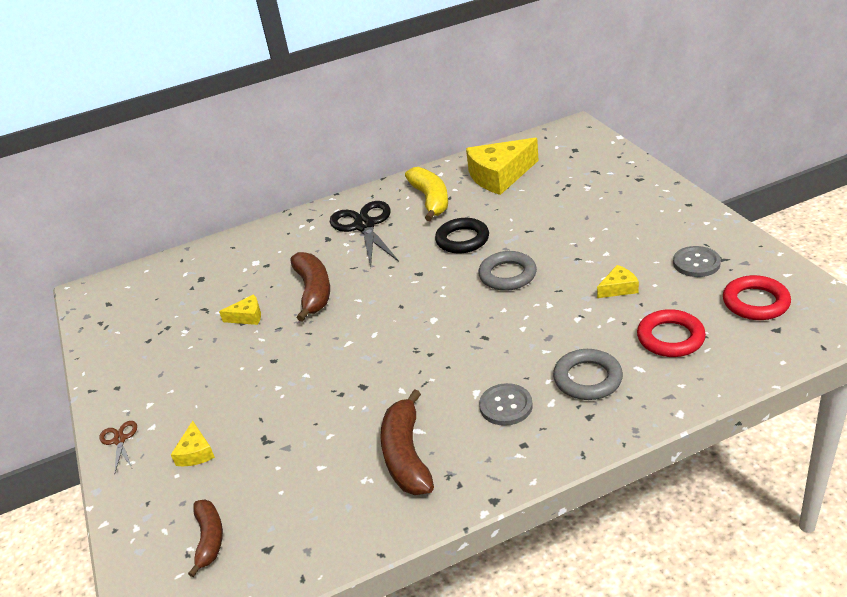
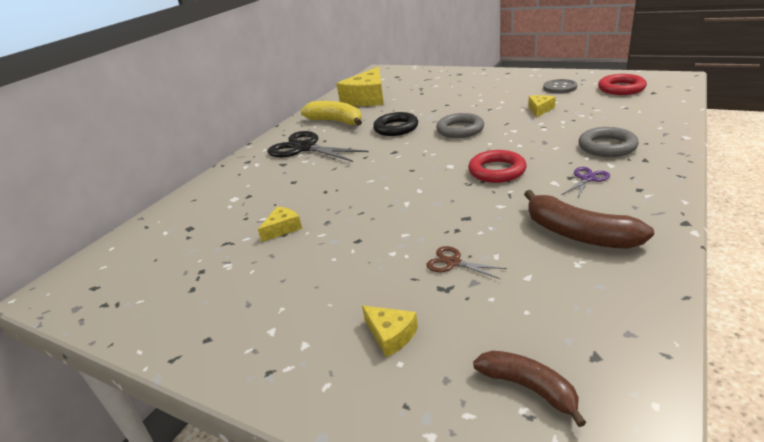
camera: 40 degrees left, 5 degrees down
(120, 440) = (280, 376): brown scissors -> brown scissors (453, 262)
(313, 291) = (322, 191): brown banana -> none
(506, 406) = (587, 179): grey button -> purple scissors
(670, 338) = (611, 114): red ring -> red ring (497, 171)

